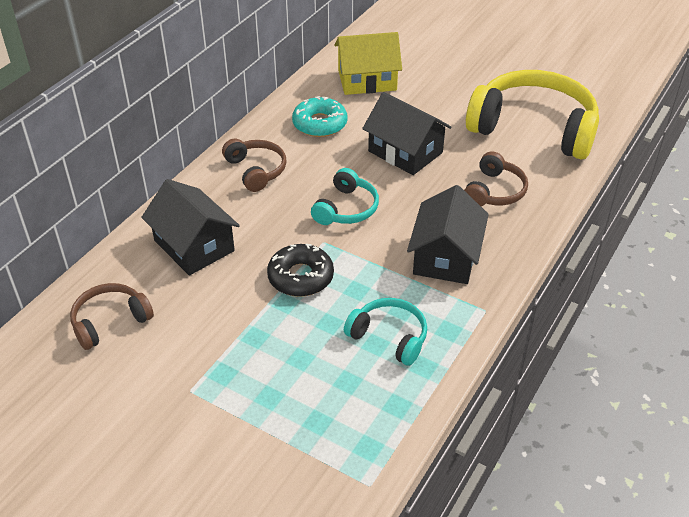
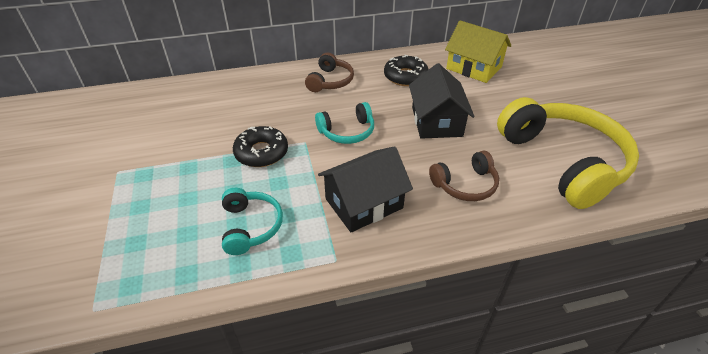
camera: 45 degrees right, 0 degrees up
(110, 322) = (146, 111): brown headphones -> none
(194, 246) = (239, 100): black house -> none
(320, 124) = (405, 76): turquoise donut -> black donut

